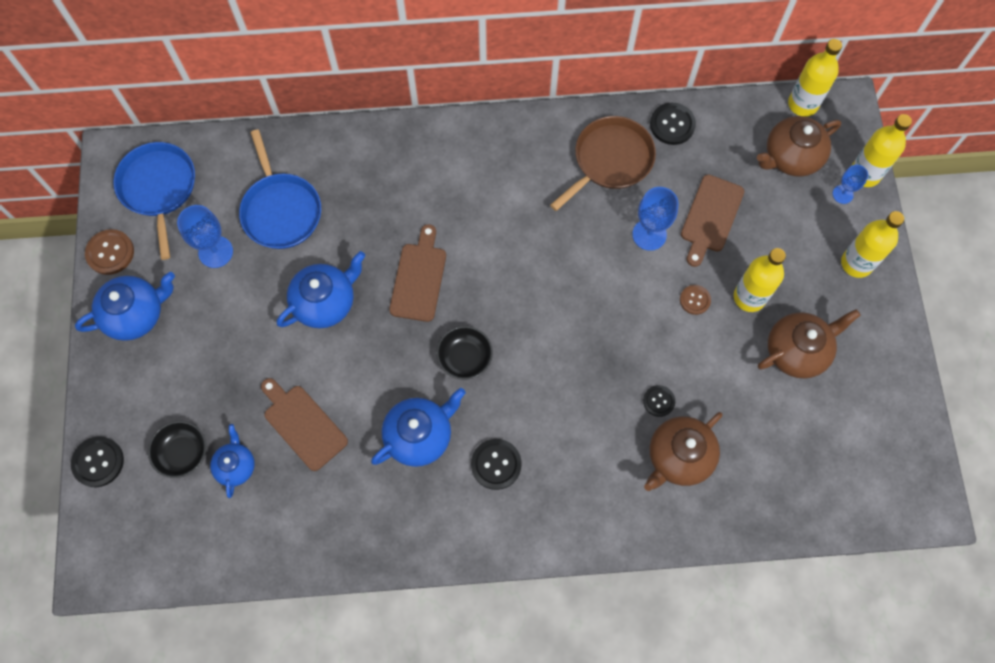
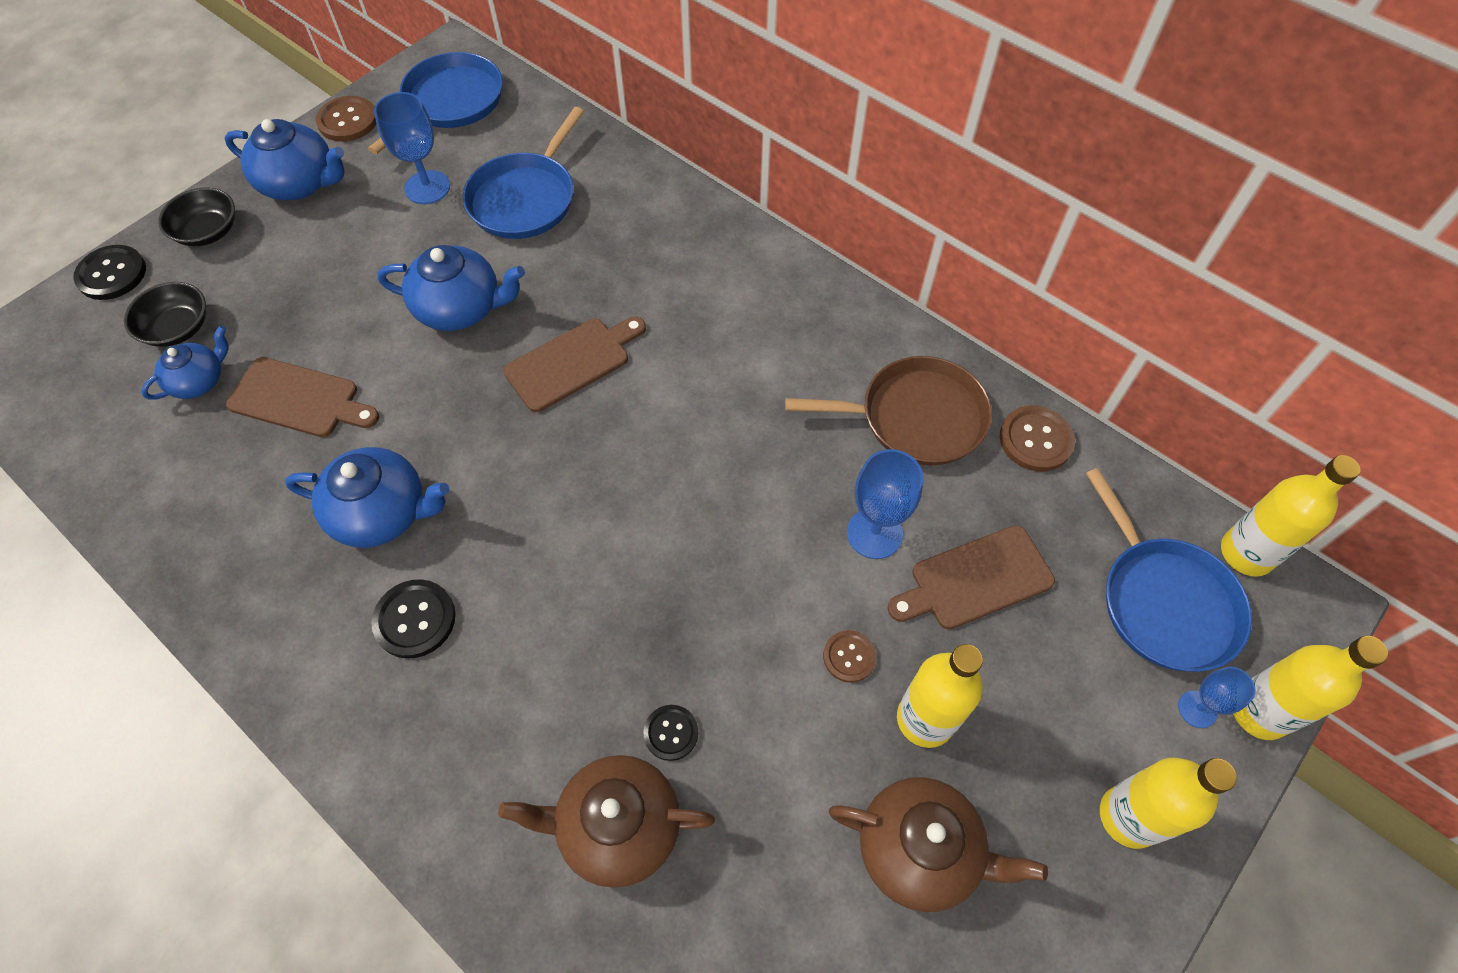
camera: 45 degrees right, 10 degrees down
(303, 424) = (299, 399): brown cutting board -> brown cutting board turned 105 degrees clockwise
(465, 358) = (521, 479): black bowl -> black bowl (208, 231)
(672, 124) = (1035, 440): black button -> brown button
(791, 157) = (1163, 601): brown teapot -> blue pan

